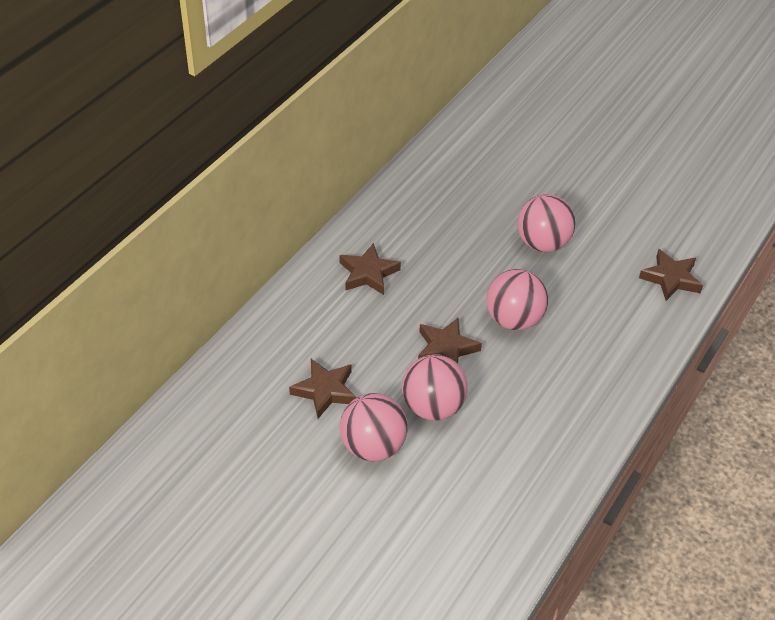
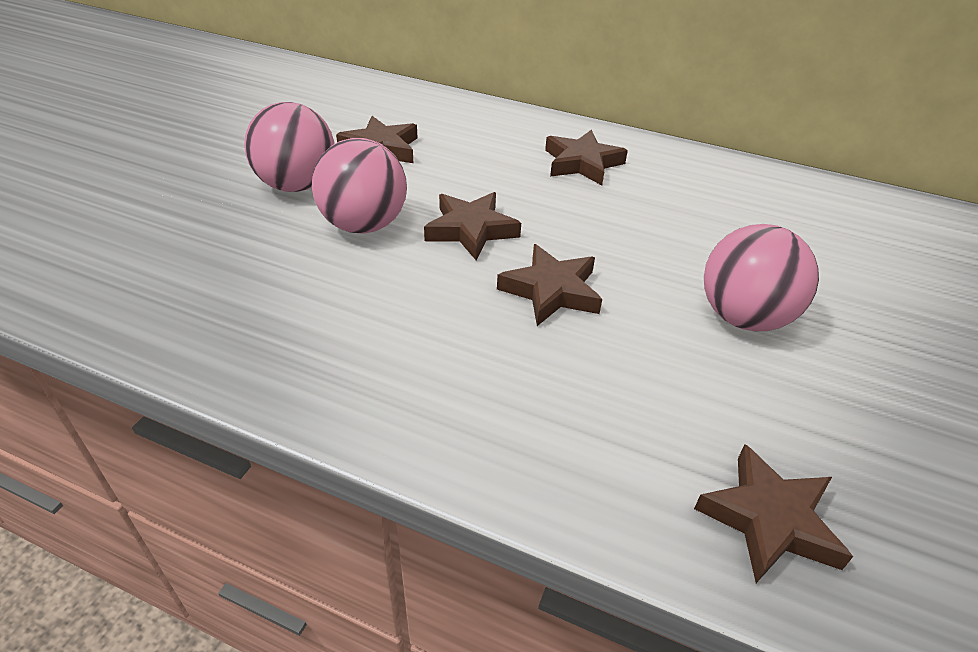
camera: 80 degrees right, 5 degrees down
(513, 319) = (551, 290): pink ball -> brown star

